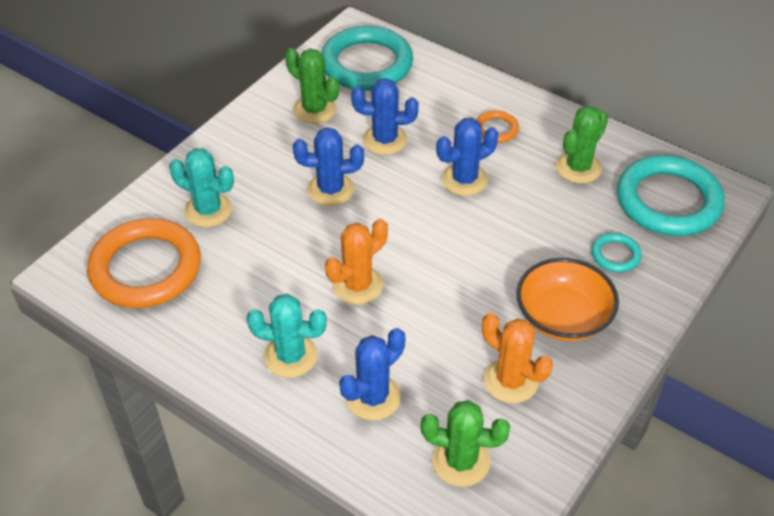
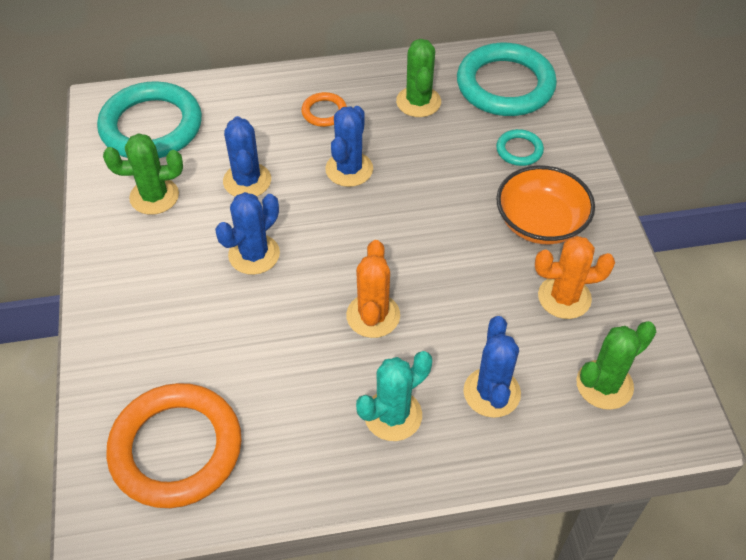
camera: 45 degrees left, 5 degrees up
(208, 210) = (168, 353): turquoise cactus -> none
(385, 140) = (247, 181): blue cactus -> blue cactus turned 60 degrees counterclockwise

